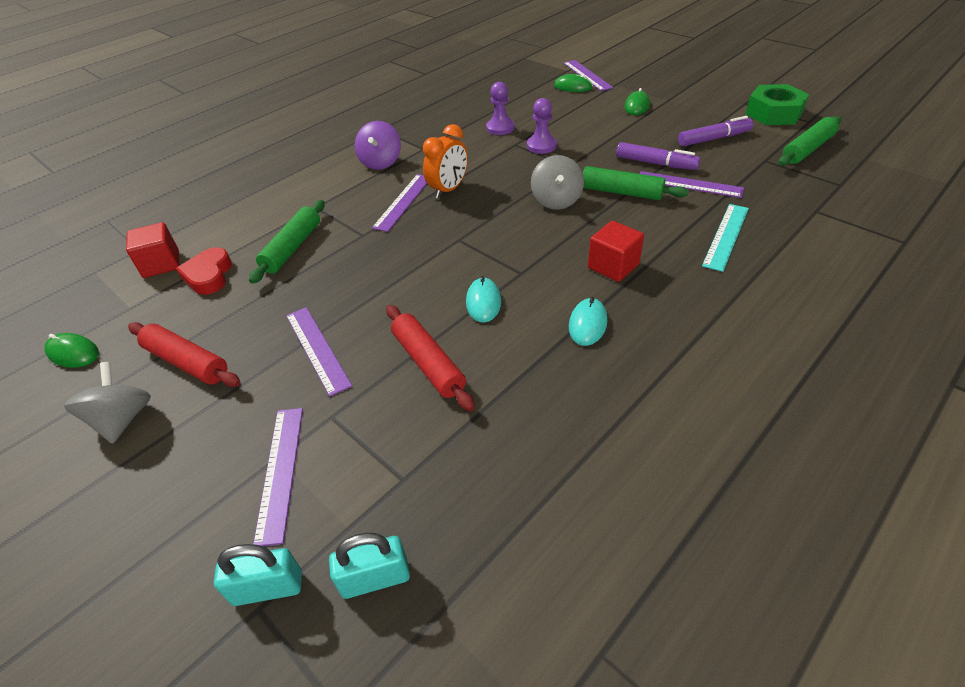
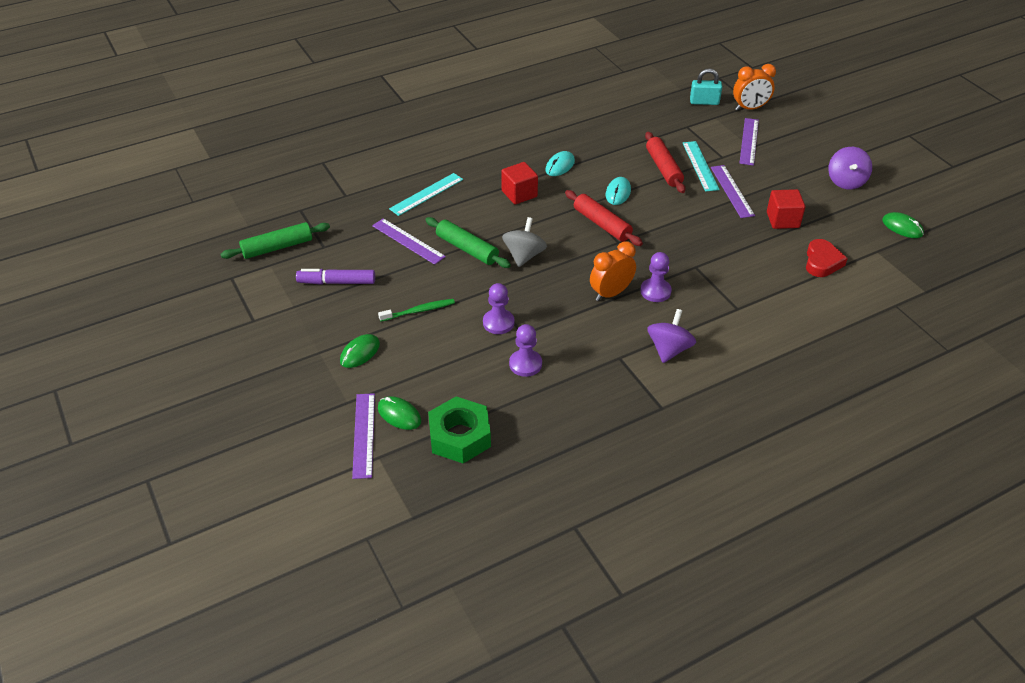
camera: 165 degrees left, 0 degrees up
(123, 419) = (846, 181): grey spinning top -> purple spinning top
(161, 264) = (868, 283): red cube -> red cube (782, 220)
(187, 362) = (817, 203): red rolling pin -> red rolling pin (602, 224)
(268, 588) = (750, 108): turquoise padlock -> orange clock
(292, 248) = (756, 269): green rolling pin -> none
(369, 385) = (700, 166): none -> turquoise ruler
(403, 201) = (655, 291): purple ruler -> purple pawn
(618, 138) = (419, 311): none -> green toothbrush
(655, 163) = (414, 269): purple marker -> none
(774, 113) = (246, 297): green nut -> green nut (459, 436)

